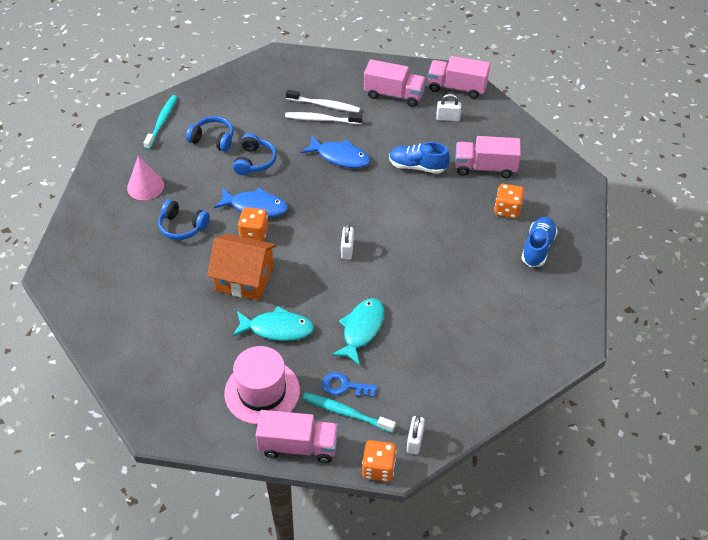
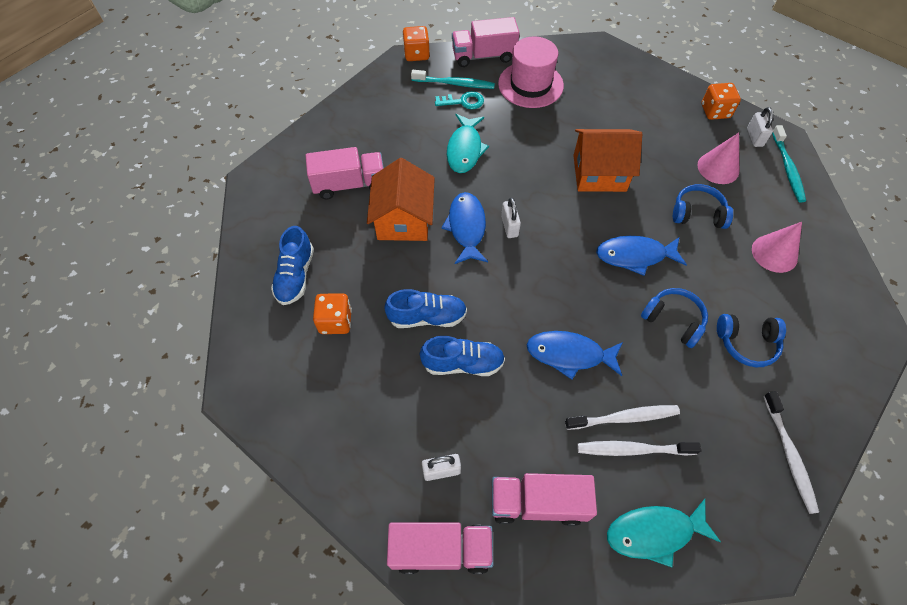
camera: 165 degrees right, 10 degrees up
(134, 260) = (718, 168): none -> pink cone
(162, 122) = (832, 356): turquoise toothbrush -> turquoise toothbrush (787, 168)
(232, 86) = (789, 455): none -> white toothbrush
(254, 161) = (673, 320): blue headphones -> blue headphones turned 135 degrees clockwise
(254, 233) = (617, 223): orange dice -> orange dice (715, 111)
(277, 329) = (543, 134): turquoise fish -> turquoise fish (654, 533)
(344, 386) = (463, 102): blue key -> turquoise key
(384, 256) = (466, 227): none -> blue fish
(415, 441) = (393, 76): white padlock -> white padlock (754, 137)
(436, 199) = (427, 317): none -> blue shoe
(438, 274) = (403, 219): none -> orange house
(485, 167) = (371, 384): pink truck -> pink truck (349, 184)

